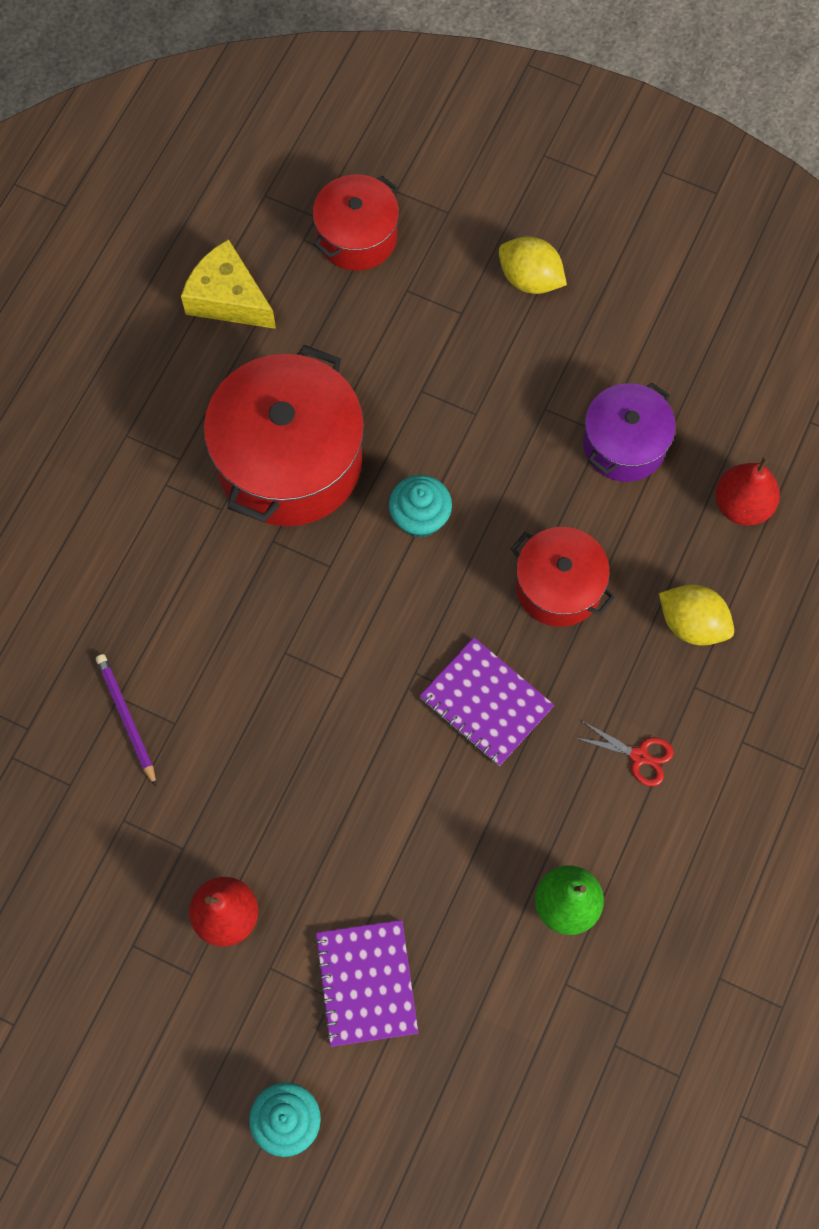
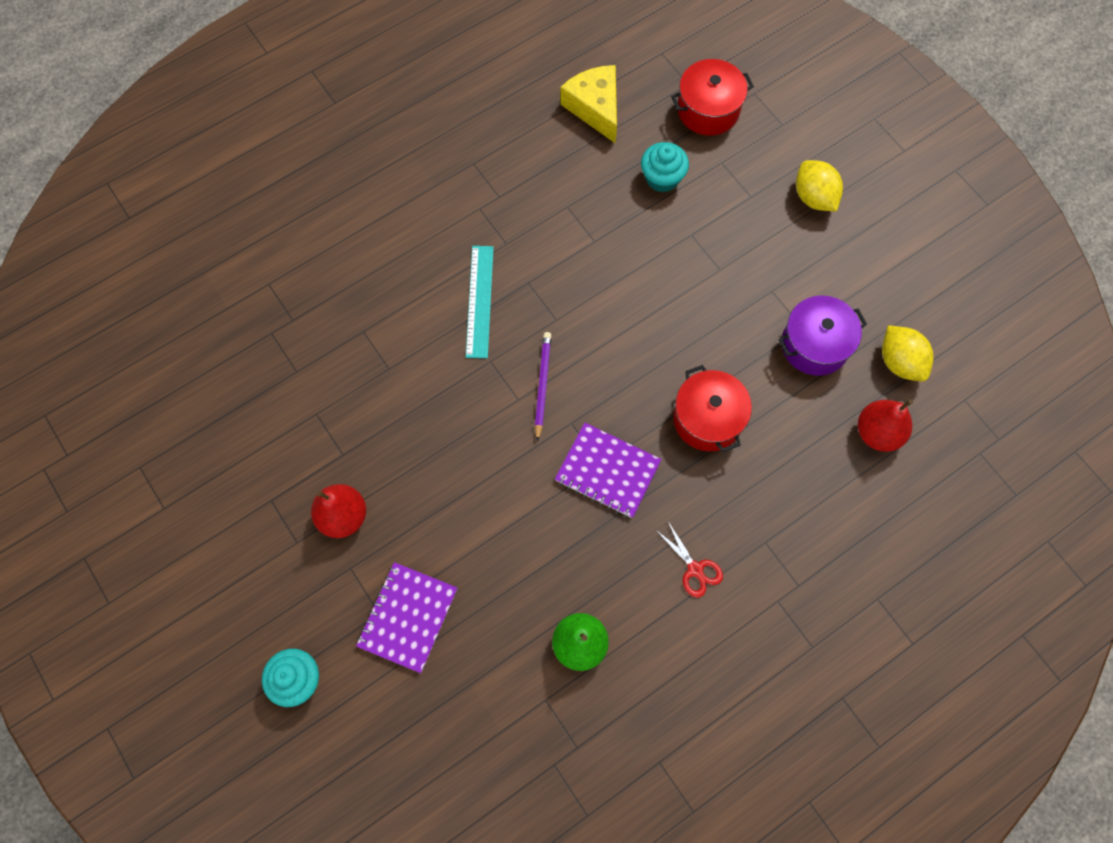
camera: 30 degrees right, 0 degrees up
(127, 718) = (359, 348): purple pencil -> purple pencil (542, 385)
(231, 591) = (479, 301): none -> turquoise ruler
(289, 461) = (571, 235): red pot -> none
(420, 517) = (638, 319): turquoise cupcake -> turquoise cupcake (662, 178)
(486, 702) = (607, 471): purple notebook -> purple notebook turned 45 degrees counterclockwise
(692, 624) = (790, 497): yellow lemon -> yellow lemon (900, 362)

